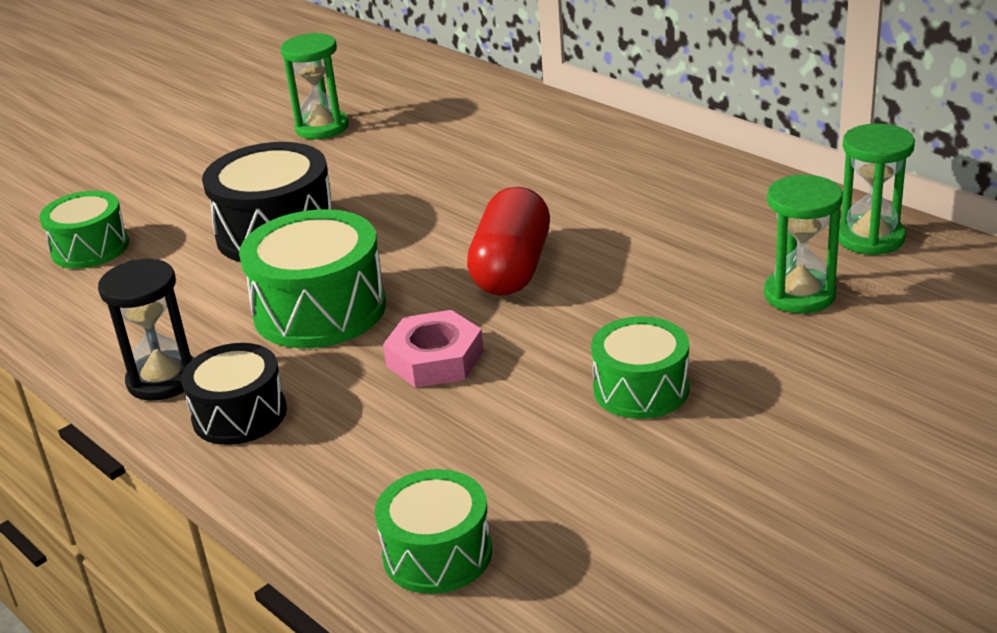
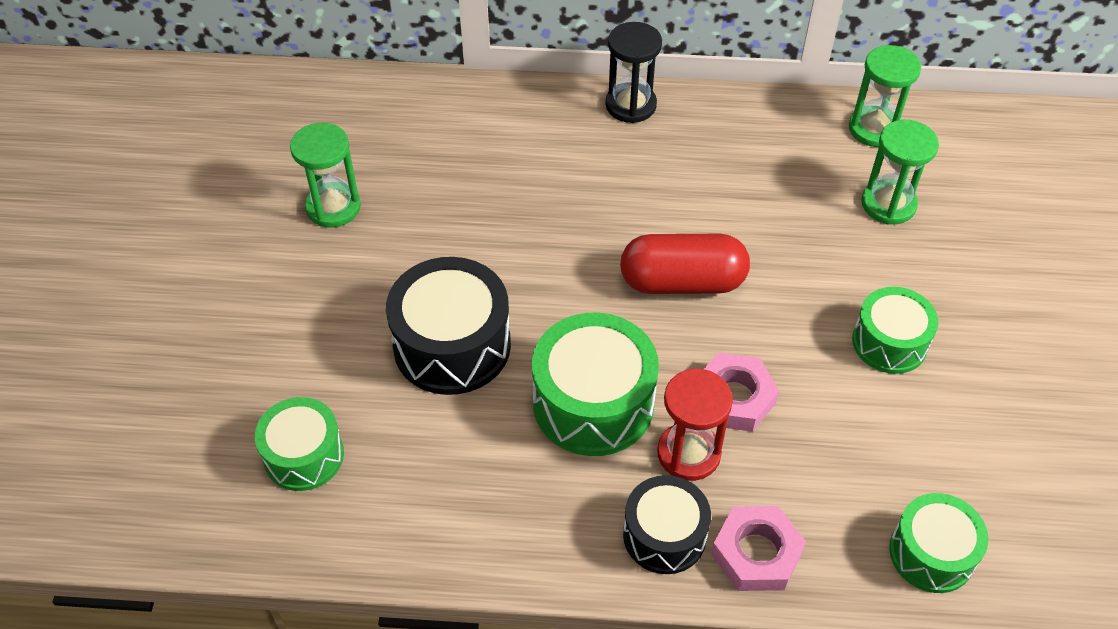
camera: 45 degrees left, 20 degrees up
(163, 379) = (563, 543): black hourglass -> black hourglass (631, 105)
(289, 465) = (756, 553): none -> pink nut
(341, 375) = (688, 453): none -> red hourglass
(512, 268) = (682, 282): red capsule -> red capsule turned 60 degrees counterclockwise

